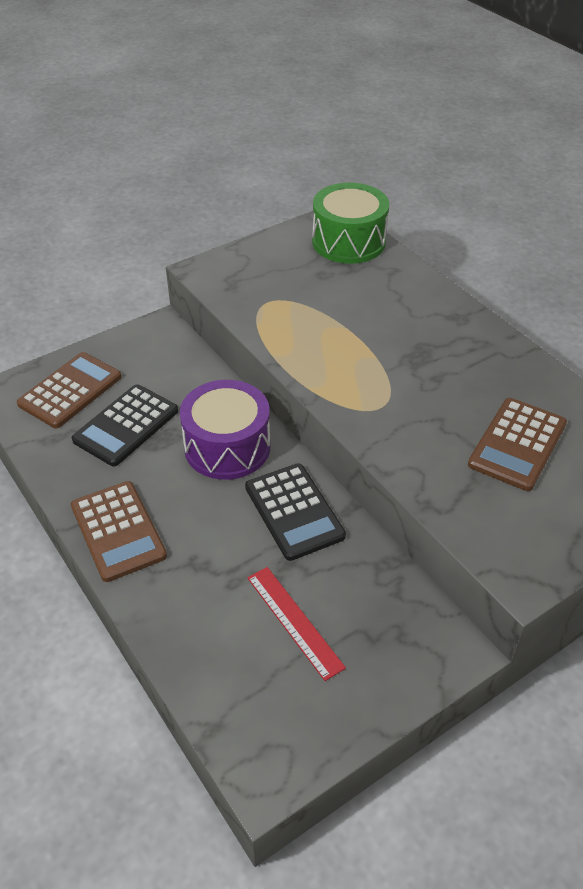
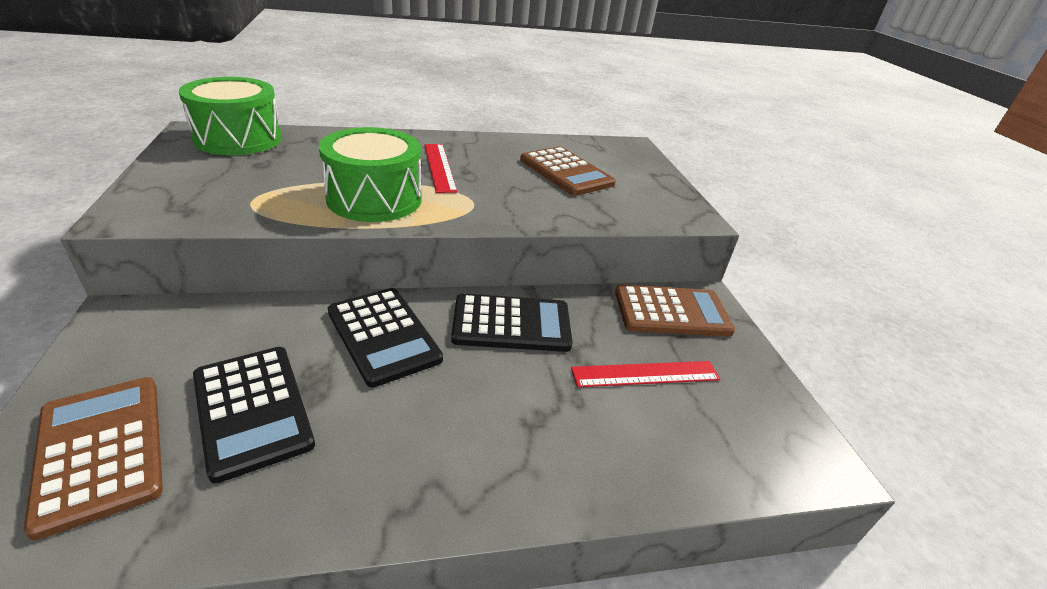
camera: 70 degrees left, 10 degrees down
(118, 531) = (433, 482): brown calculator -> brown calculator (671, 312)
(227, 447) = (383, 335): purple drum -> black calculator
(329, 352) = (374, 198): none -> green drum
(425, 359) = (439, 167): none -> red ruler

